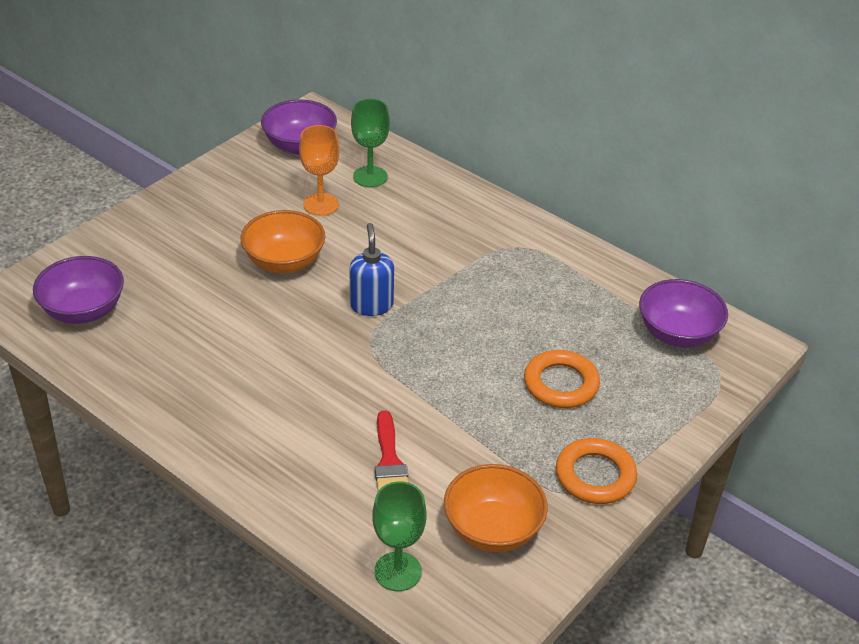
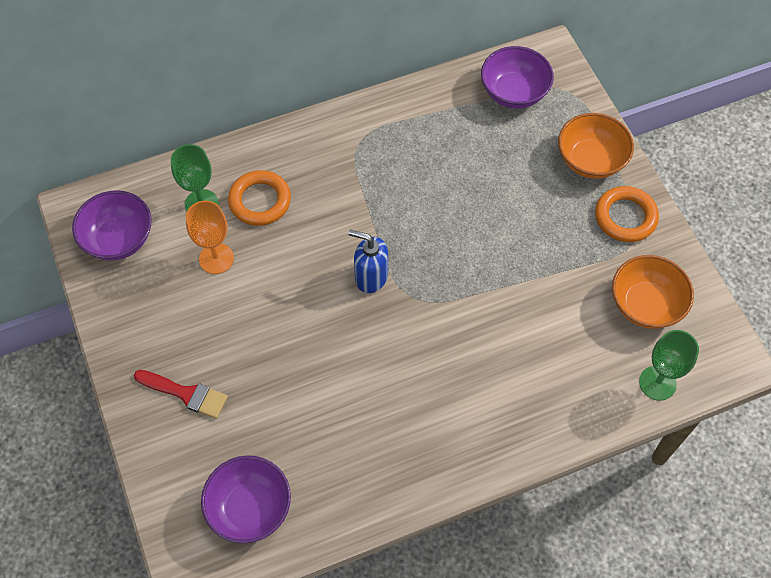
camera: 60 degrees left, 20 degrees up
(284, 262) = (278, 319): orange bowl -> orange bowl (590, 160)
(389, 462) = (551, 341): red brush -> red brush (186, 394)
(561, 384) = (527, 191): orange ring -> orange ring (260, 201)

